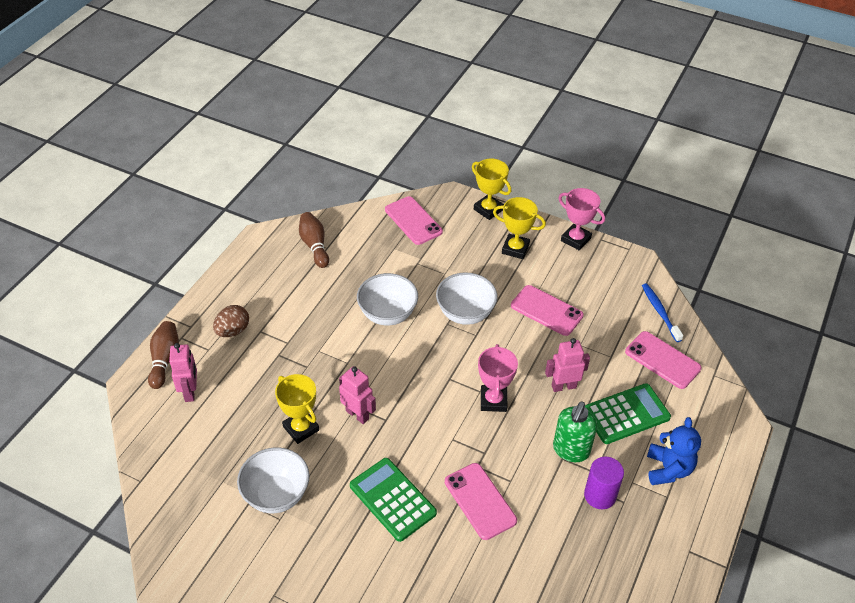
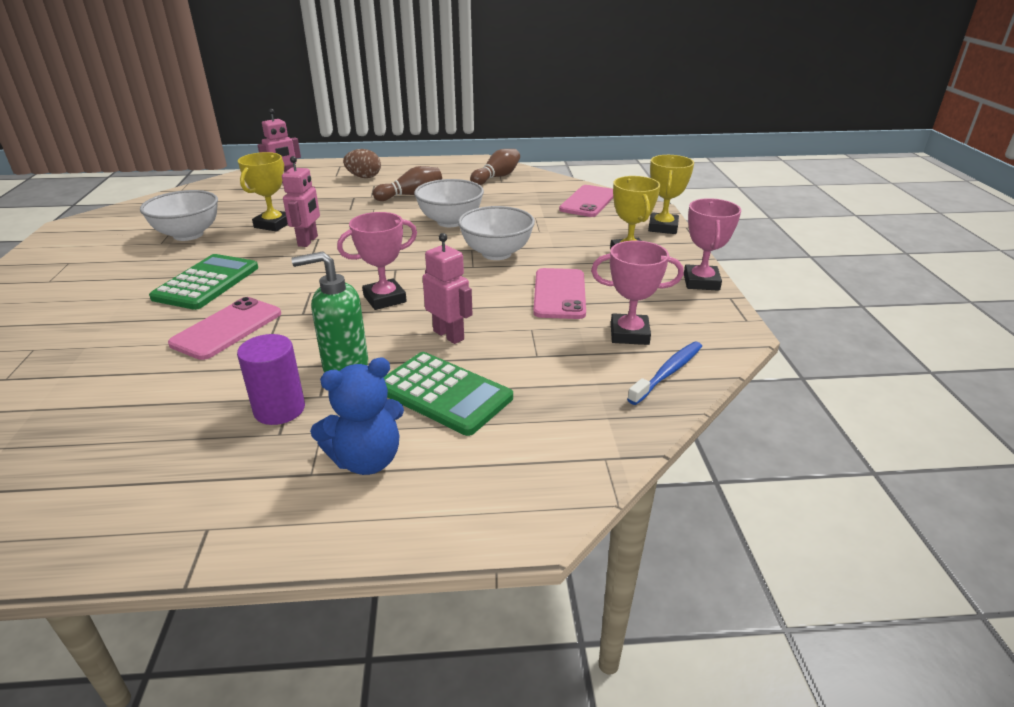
camera: 60 degrees right, 15 degrees down
(164, 360) = (311, 167): brown bowling pin -> brown bowling pin (411, 195)
(613, 305) = (629, 334): none -> pink trophy
(662, 360) = (578, 399): pink phone -> none

